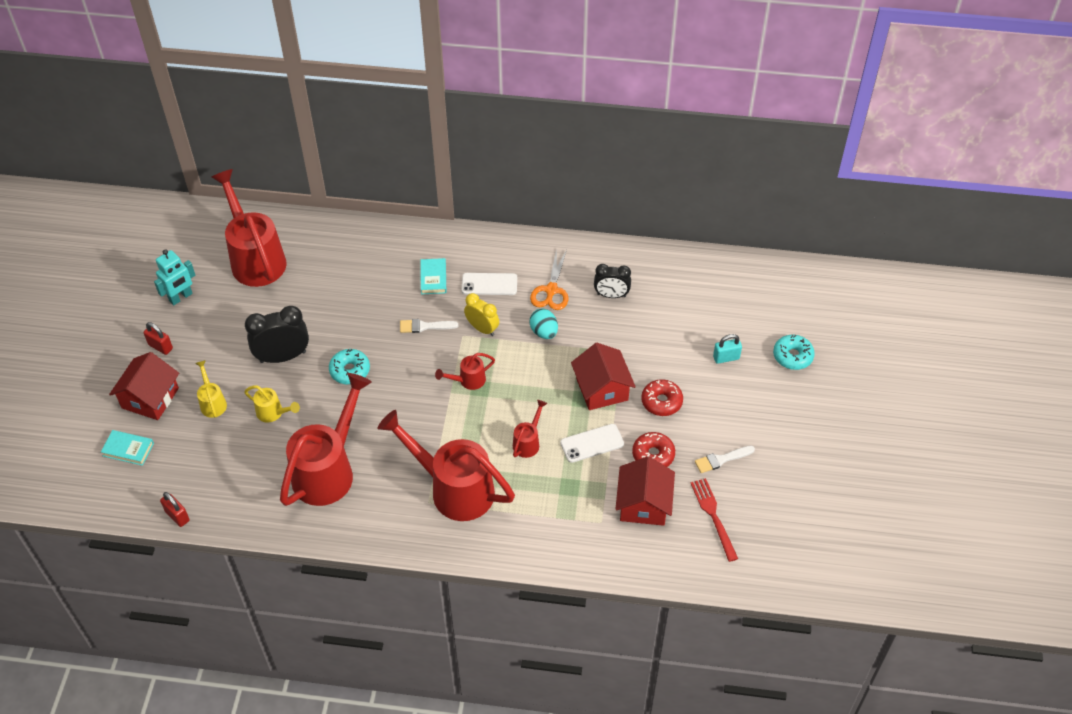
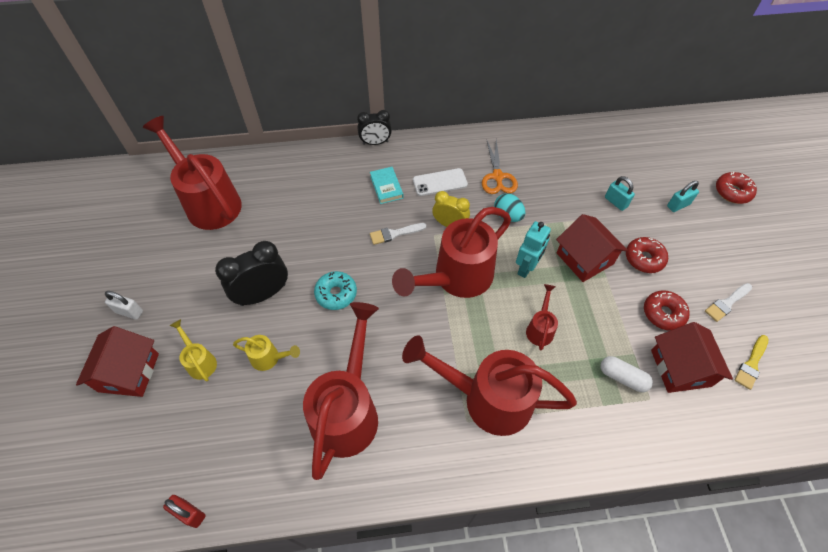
camera: 15 degrees left, 5 degrees up
(128, 449) = (114, 441): turquoise book -> none
(160, 347) = (129, 312): red padlock -> white padlock
(181, 297) = (141, 255): turquoise robot -> turquoise robot (526, 268)
(468, 380) = (456, 278): red watering can -> red watering can, size x2.25
(584, 499) = (622, 377): none -> white capsule
(592, 443) = (601, 315): white phone -> none
(611, 295) = (552, 170): black clock -> black clock (375, 143)
(662, 341) = (616, 202): none -> turquoise padlock
(713, 516) = (751, 364): red fork -> yellow brush
(792, 356) = (732, 192): turquoise donut -> red donut

